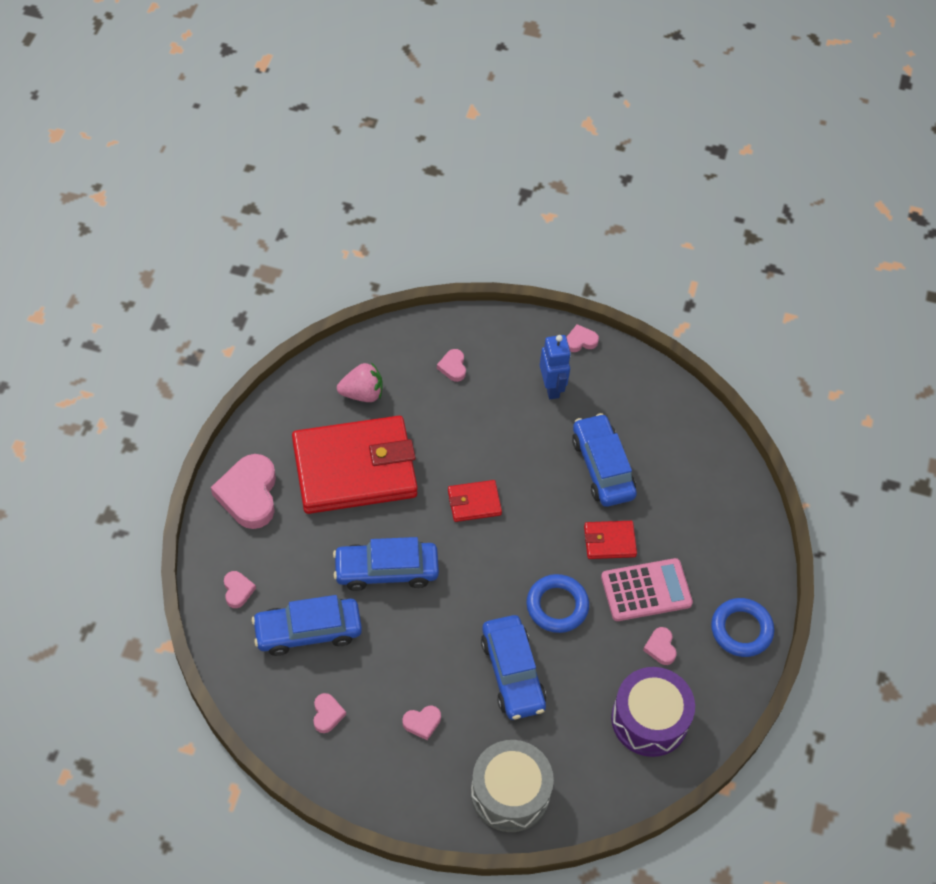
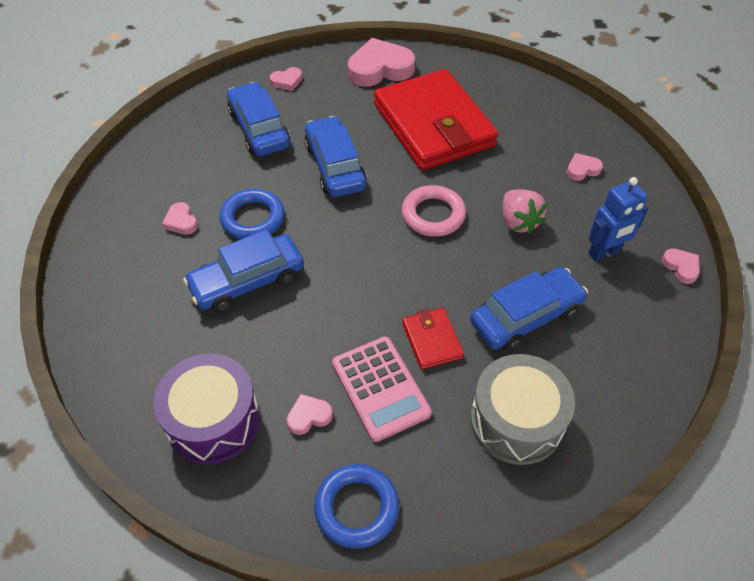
camera: 80 degrees right, 5 degrees down
(327, 714) = (180, 157): pink heart -> none
(362, 393) = (516, 114): pink strawberry -> pink strawberry (518, 222)
(474, 502) = (433, 215): red wallet -> pink ring
(510, 793) = (112, 303): grey drum -> grey drum (516, 420)
(557, 606) = (335, 305): blue ring -> blue ring (253, 218)

